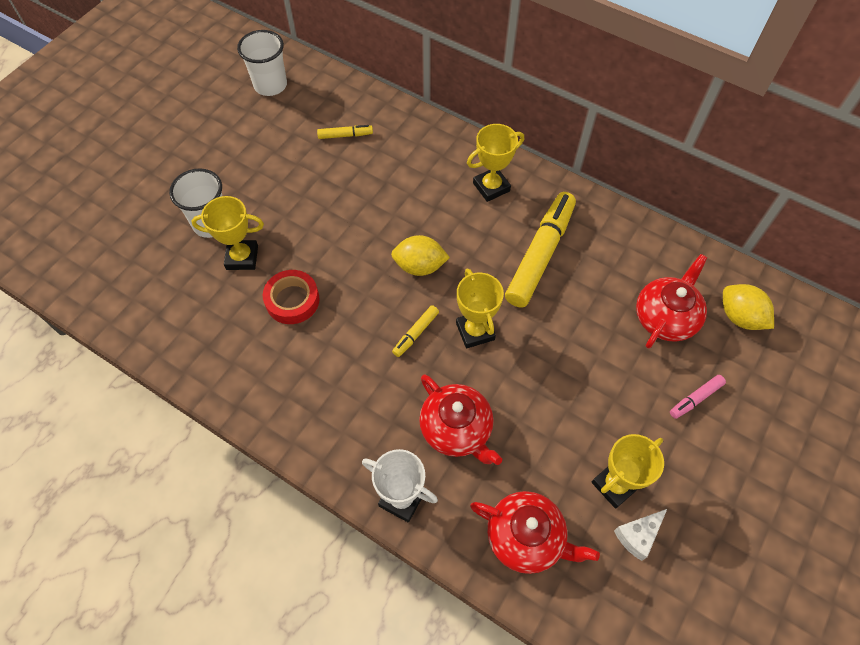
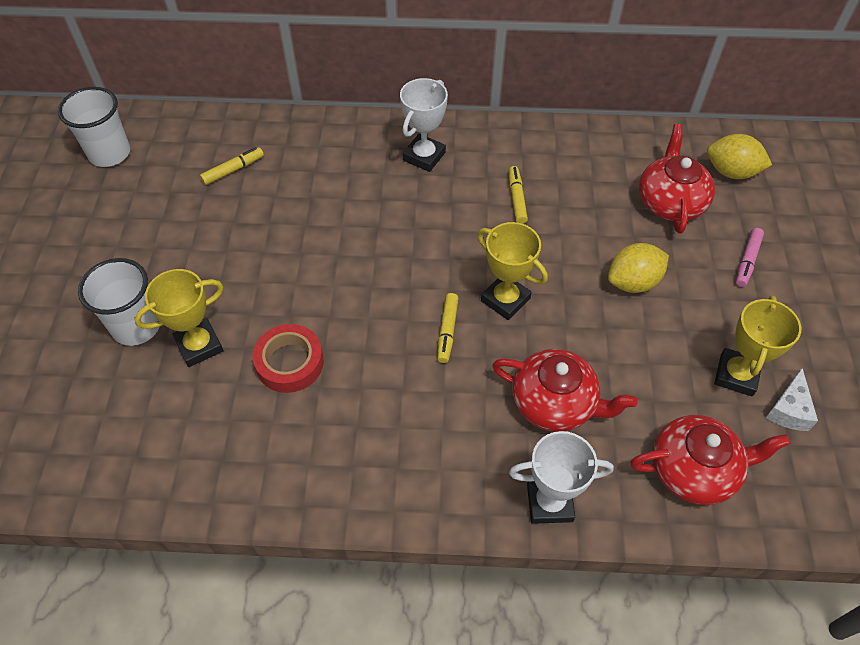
camera: 30 degrees left, 5 degrees down
(420, 266) = (405, 263): yellow lemon -> yellow lemon (633, 282)
(491, 187) = (424, 156): yellow trophy -> white trophy
(540, 255) = (516, 199): yellow marker -> yellow marker, size x0.44

